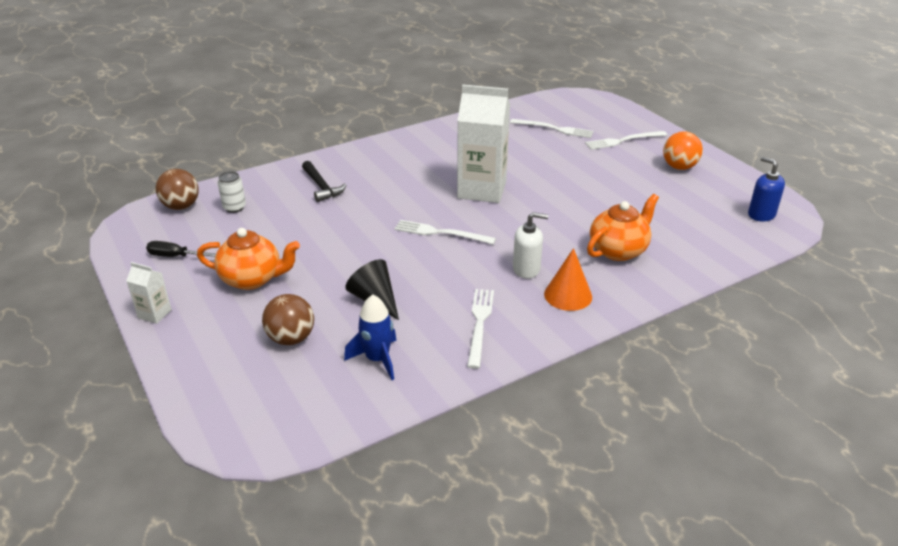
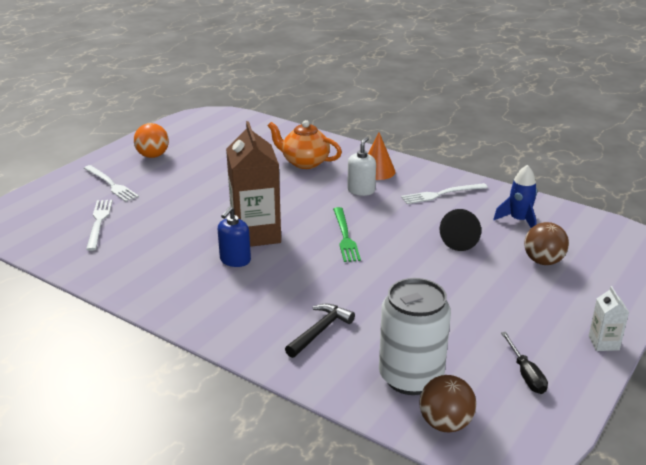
camera: 115 degrees left, 5 degrees down
(234, 207) = (410, 377): white can -> white can, size x2.21
(252, 279) = (503, 310): orange teapot -> none
(441, 233) = (345, 236): white fork -> green fork
(482, 190) = (256, 234): white carton -> brown carton
(526, 269) = (361, 190): white soap dispenser -> white soap dispenser turned 45 degrees clockwise
(761, 214) = (213, 123): blue soap dispenser -> blue soap dispenser (235, 260)

